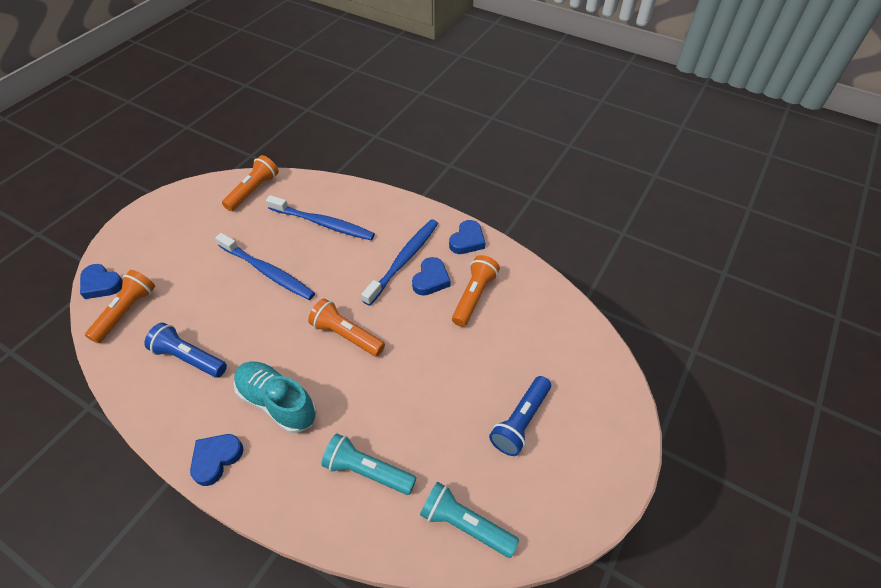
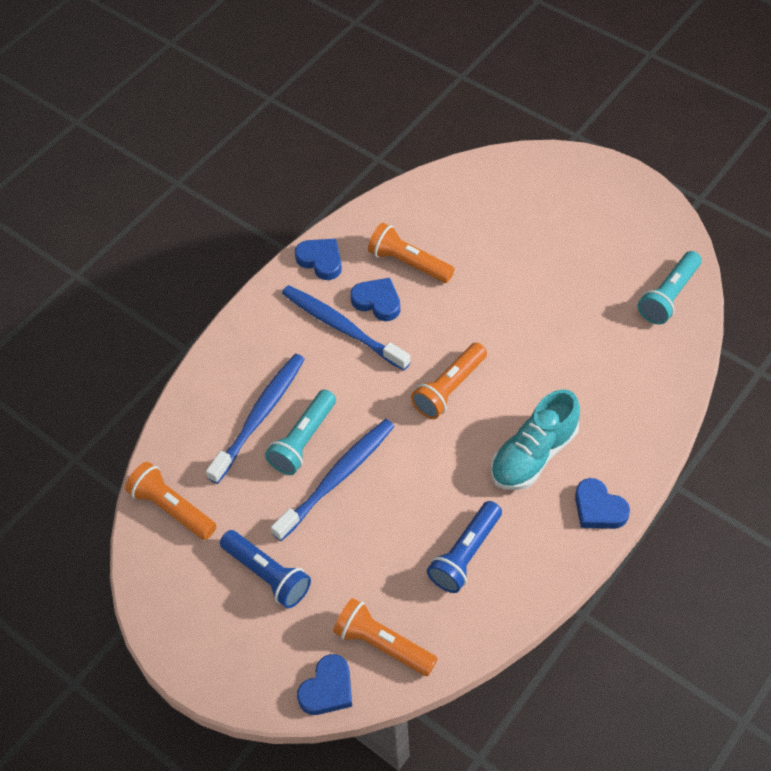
camera: 80 degrees left, 5 degrees up
(367, 471) = (615, 370): turquoise flashlight -> turquoise flashlight (303, 440)
(520, 421) = (568, 242): blue flashlight -> blue flashlight (267, 574)

